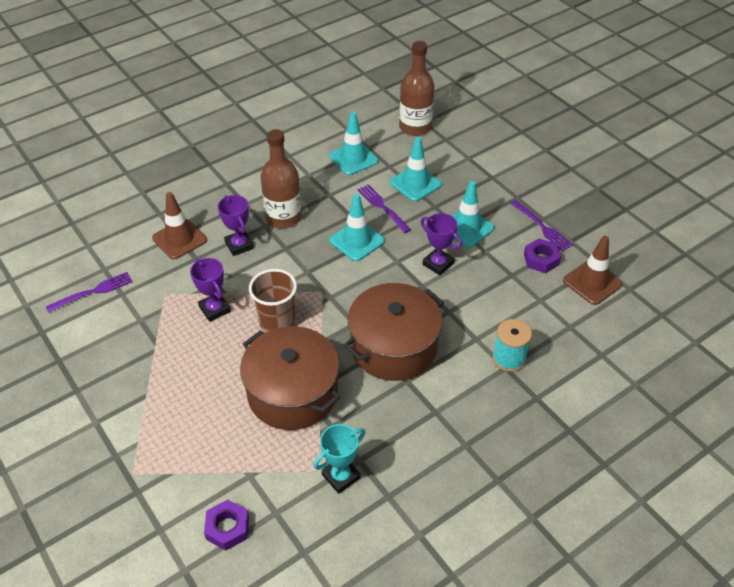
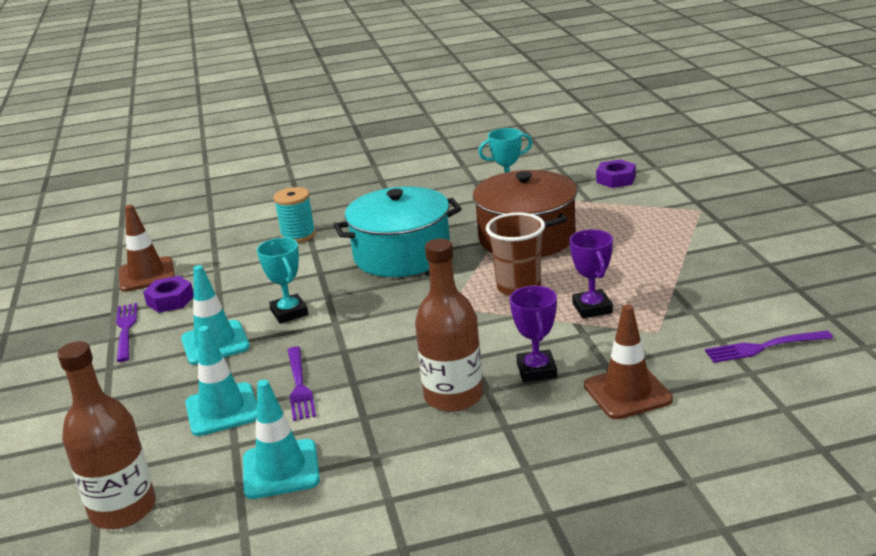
camera: 155 degrees left, 20 degrees down
(357, 241) = (368, 351): turquoise traffic cone -> none
(393, 347) = (402, 255): brown pot -> turquoise pot
(438, 264) = (289, 313): purple trophy -> turquoise trophy

